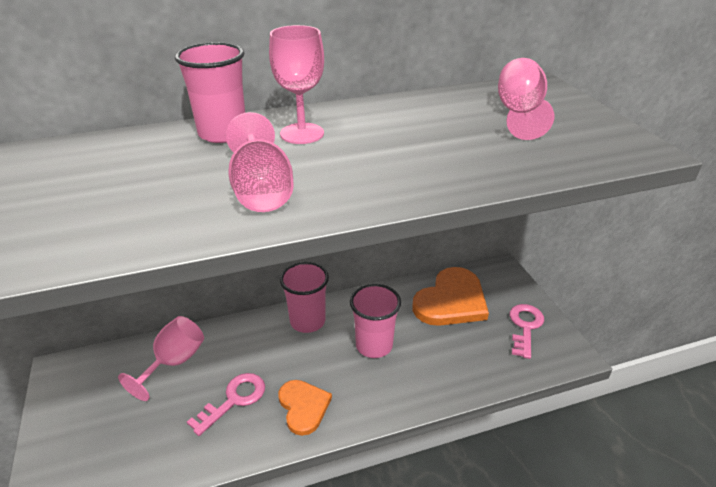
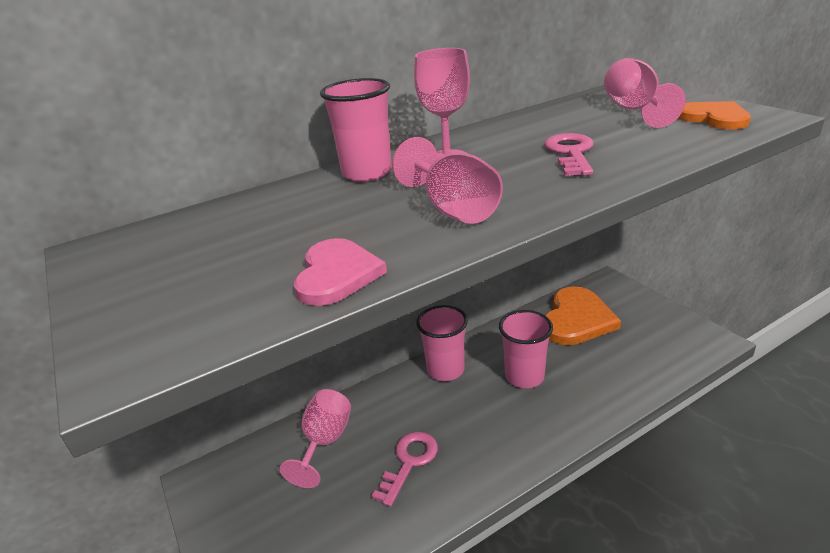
camera: 10 degrees left, 5 degrees down
(112, 237) = (337, 274): none -> pink heart
(303, 407) = (485, 451): orange heart -> orange heart (714, 118)
(525, 327) = (658, 326): pink key -> pink key (571, 153)

